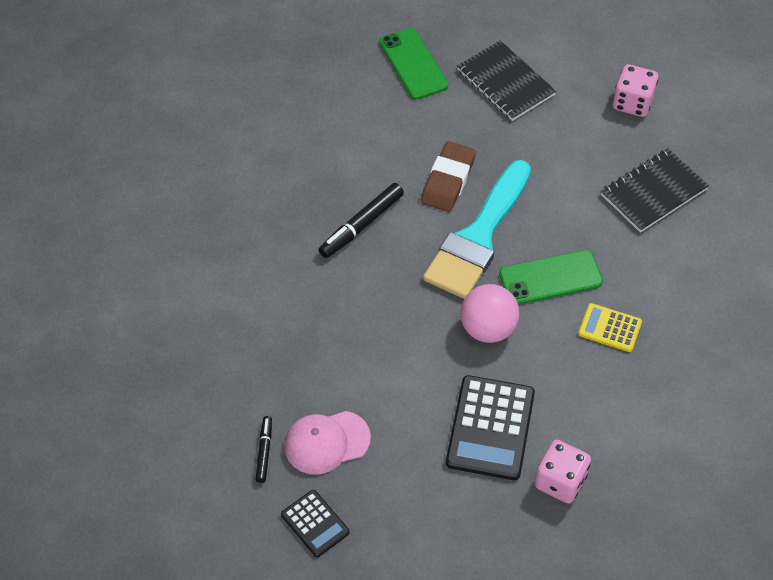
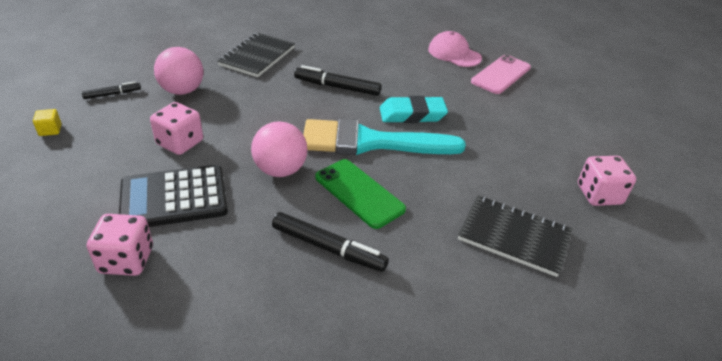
camera: 60 degrees right, 15 degrees down
(292, 378) = (182, 91): none -> pink ball
(315, 524) = (50, 130): black calculator -> yellow cube
(326, 442) = (129, 118): pink cap -> pink cap (454, 53)
(400, 404) = (180, 143): none -> pink dice
(413, 64) = (501, 75): green phone -> pink phone
(448, 180) = (412, 114): brown eraser -> turquoise eraser
(505, 83) = (534, 119): black notebook -> black notebook (257, 56)
(610, 328) = (328, 248): yellow calculator -> black marker

